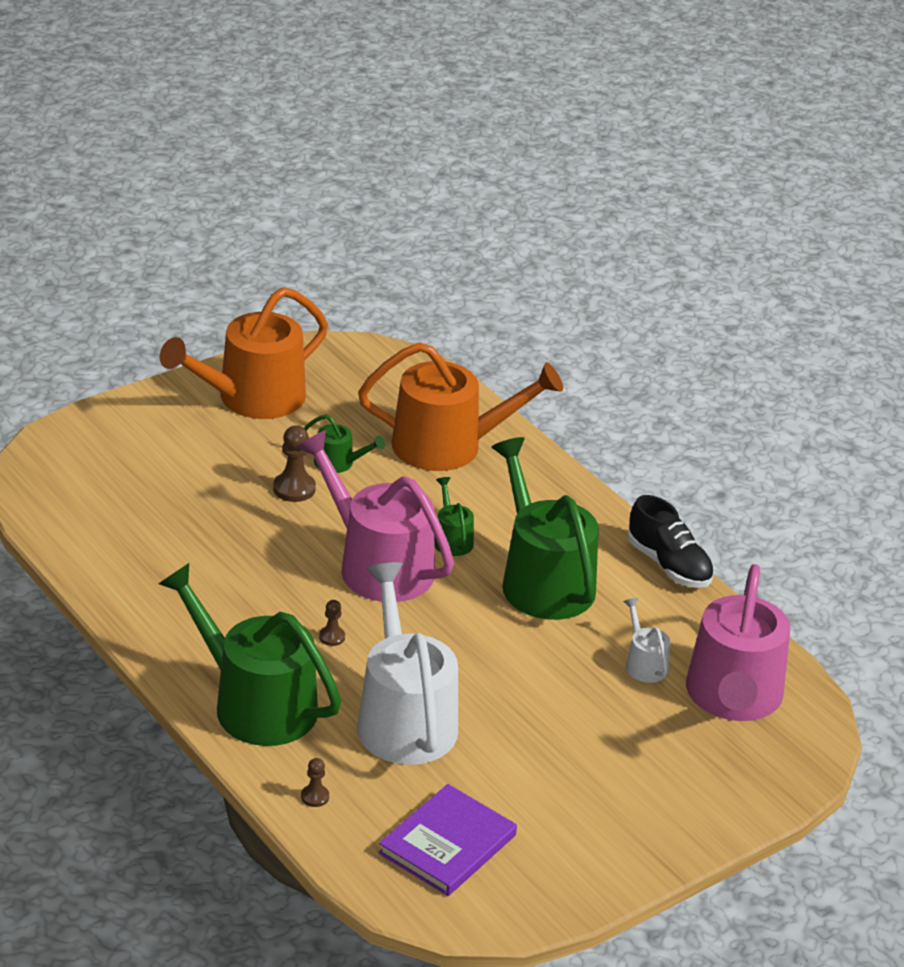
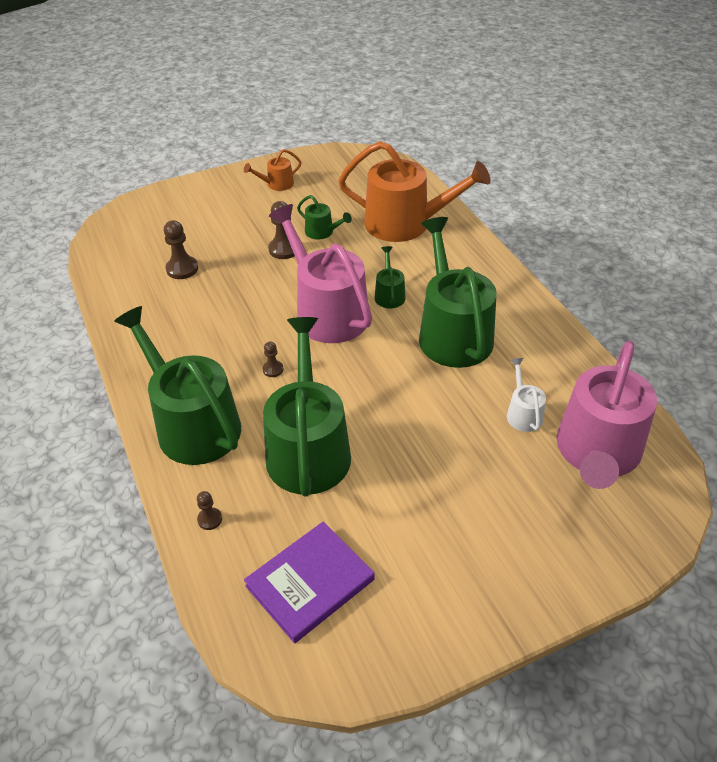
camera: 15 degrees right, 10 degrees up
(164, 522) = (182, 269): none -> brown pawn
(252, 398) = (277, 184): orange watering can -> orange watering can, size x0.44
(403, 719) = (308, 448): white watering can -> green watering can
(669, 565) = (557, 327): black shoe -> none

